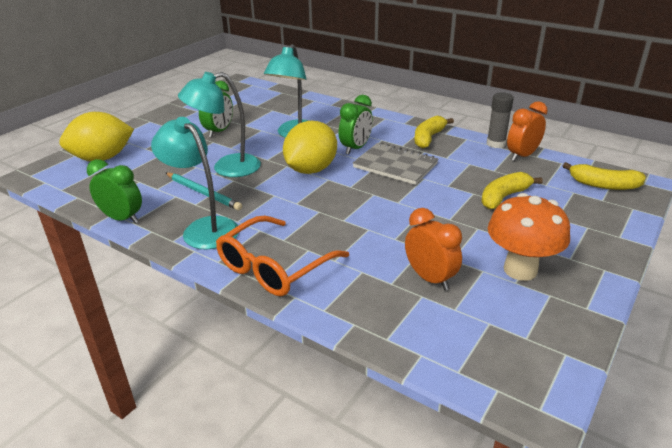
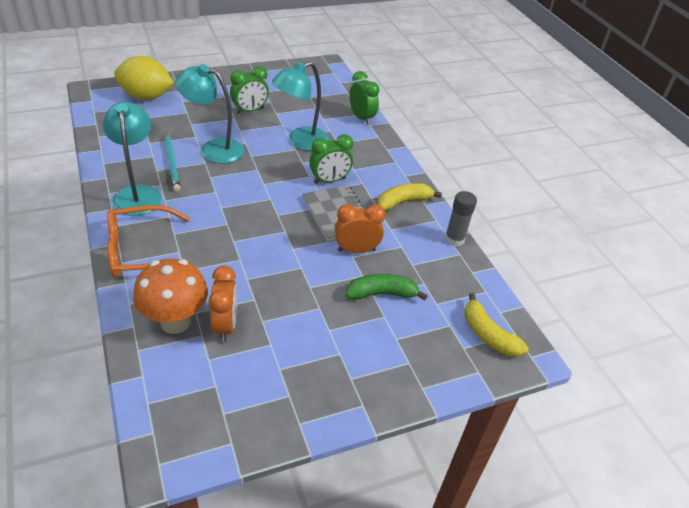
camera: 30 degrees right, 10 degrees up
(122, 218) = (101, 157): green clock -> green clock (361, 118)
(311, 170) = (269, 183): yellow lemon -> none
(504, 197) = (381, 294): yellow banana -> green banana
(520, 270) = (297, 362): orange mushroom -> orange mushroom (175, 322)
(522, 156) = (459, 264): orange clock -> orange clock (356, 250)

